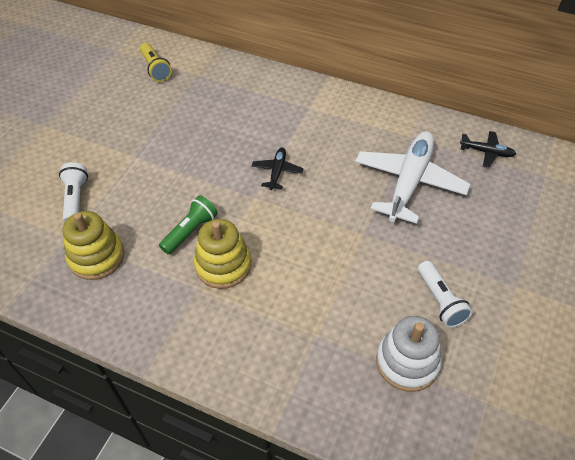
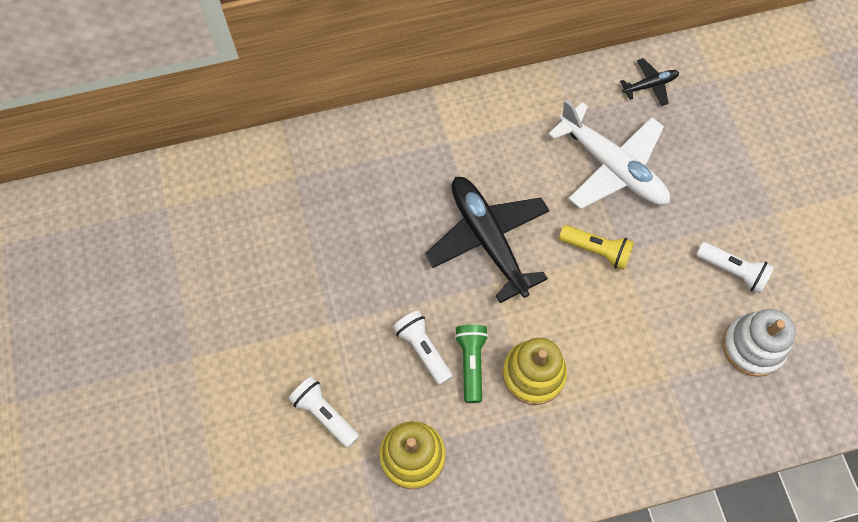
camera: 40 degrees left, 15 degrees up
(155, 69) = (238, 201): yellow flashlight -> yellow flashlight (597, 250)
(170, 204) = (423, 349): none -> white flashlight
(277, 171) = (487, 240): black plane -> black plane, size x2.16
(409, 182) = (612, 167): white plane -> white plane turned 150 degrees clockwise

